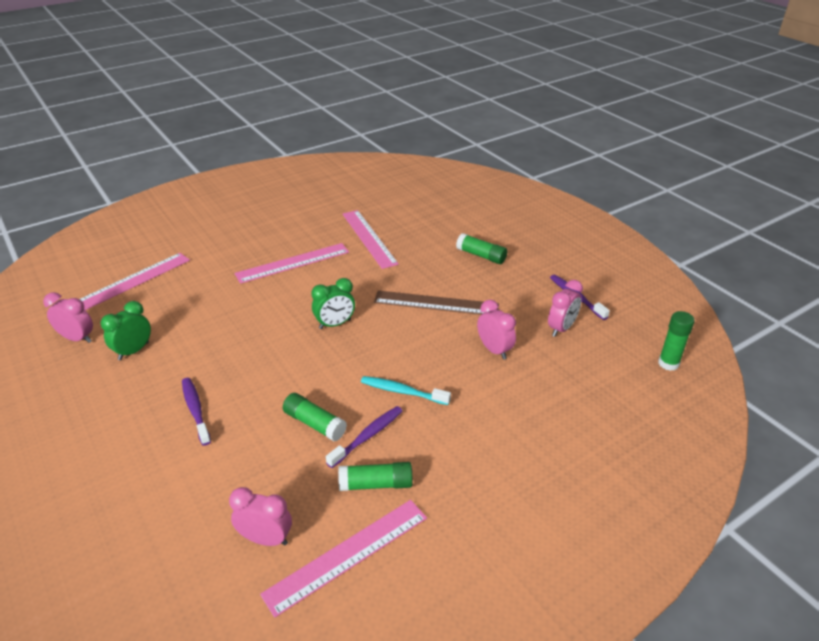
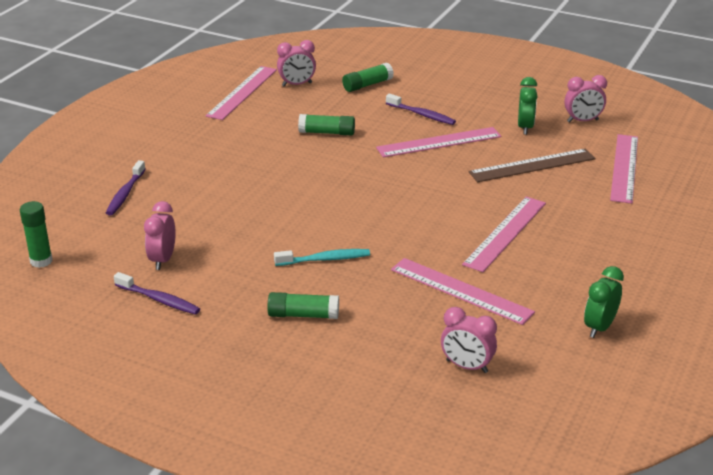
camera: 150 degrees right, 5 degrees down
(228, 365) = (439, 142): none -> pink ruler
(335, 324) = (389, 194): green clock -> green clock (599, 327)
(368, 436) = (281, 138): purple toothbrush -> purple toothbrush (125, 194)
(376, 484) = (252, 120): green glue stick -> green glue stick (367, 85)
(402, 391) = (279, 168): turquoise toothbrush -> turquoise toothbrush (325, 259)
(436, 303) = (310, 243): brown ruler -> brown ruler (532, 165)
(494, 350) = (221, 220): pink clock -> pink clock (467, 366)

